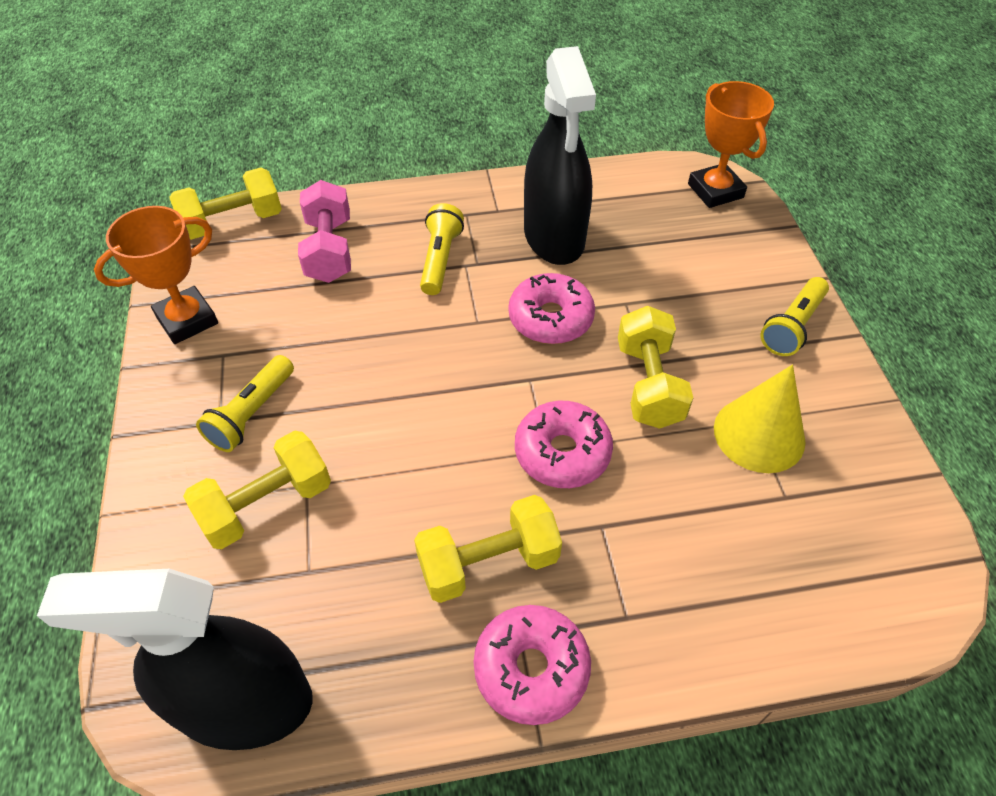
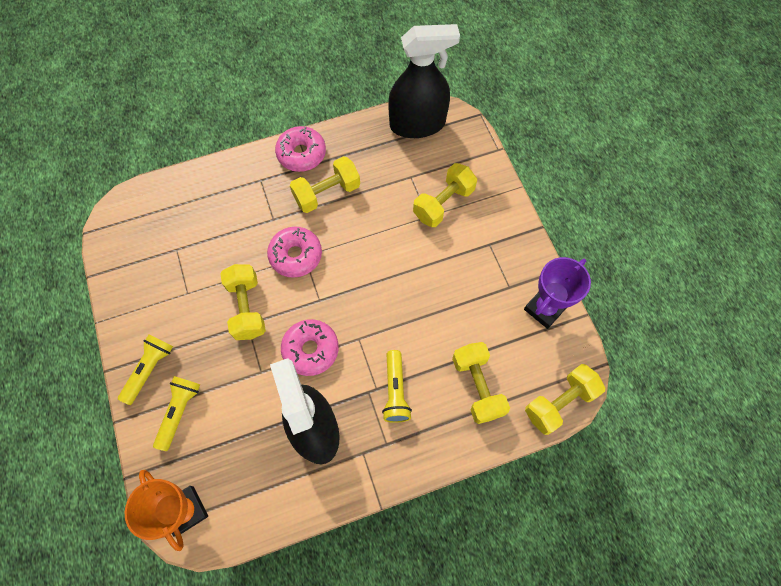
camera: 170 degrees right, 15 degrees up
(187, 320) = (544, 309): orange trophy -> purple trophy
(252, 413) = (473, 251): yellow flashlight -> yellow flashlight (179, 412)
(329, 250) = (477, 386): pink dumbbell -> yellow dumbbell
(759, 434) = (184, 284): yellow cone -> none

